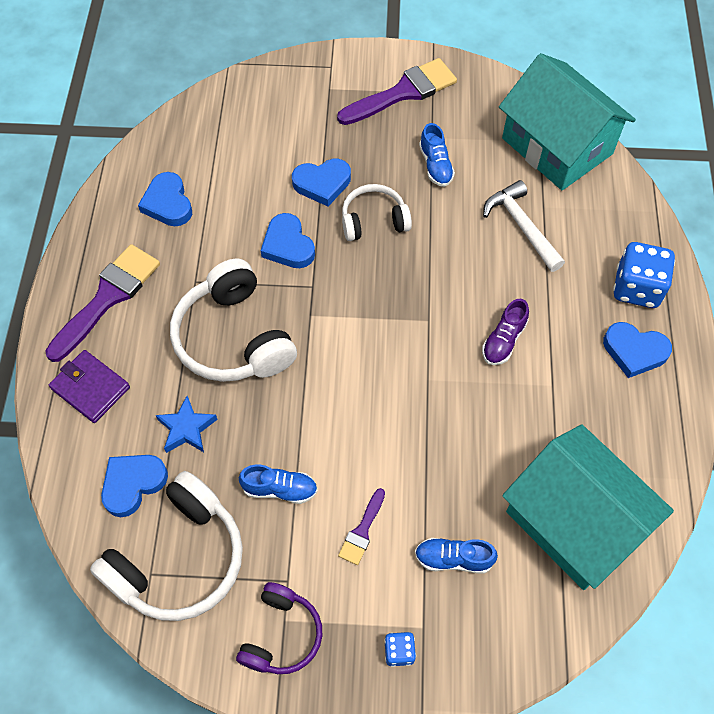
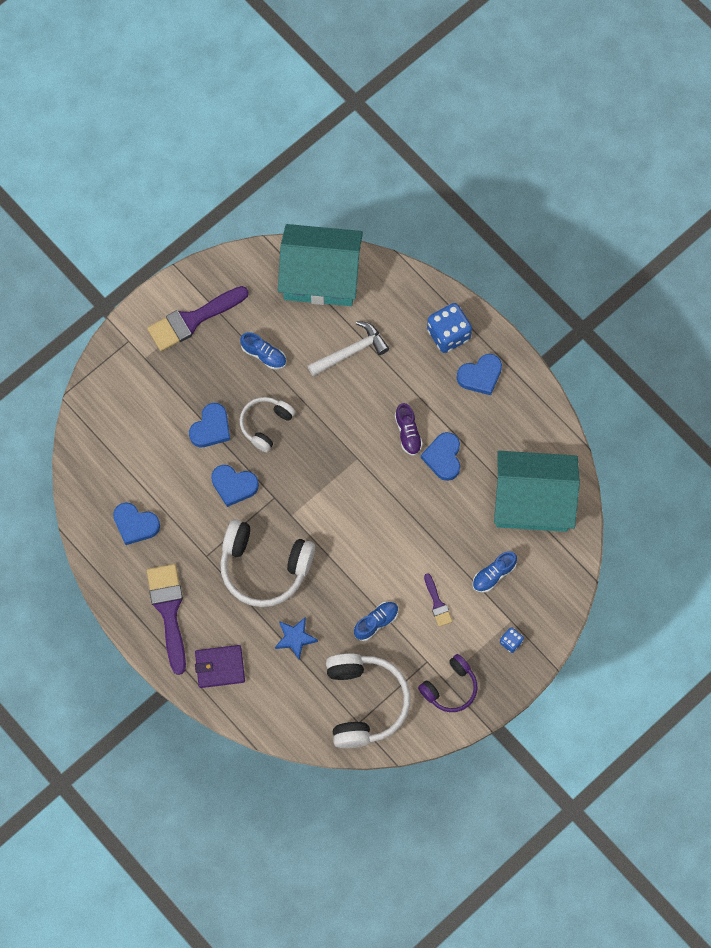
camera: 45 degrees left, 10 degrees up
(133, 484) = (300, 691): blue heart -> blue heart (443, 457)
(281, 635) = (450, 687): purple headphones -> purple headphones turned 75 degrees clockwise
(403, 92) = (193, 320): purple brush -> purple brush turned 135 degrees counterclockwise
(521, 226) = (351, 351): white hammer -> white hammer turned 135 degrees clockwise

